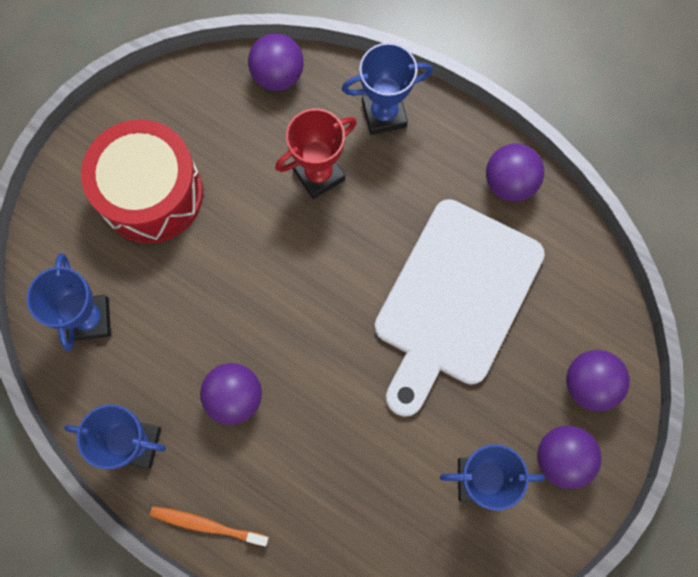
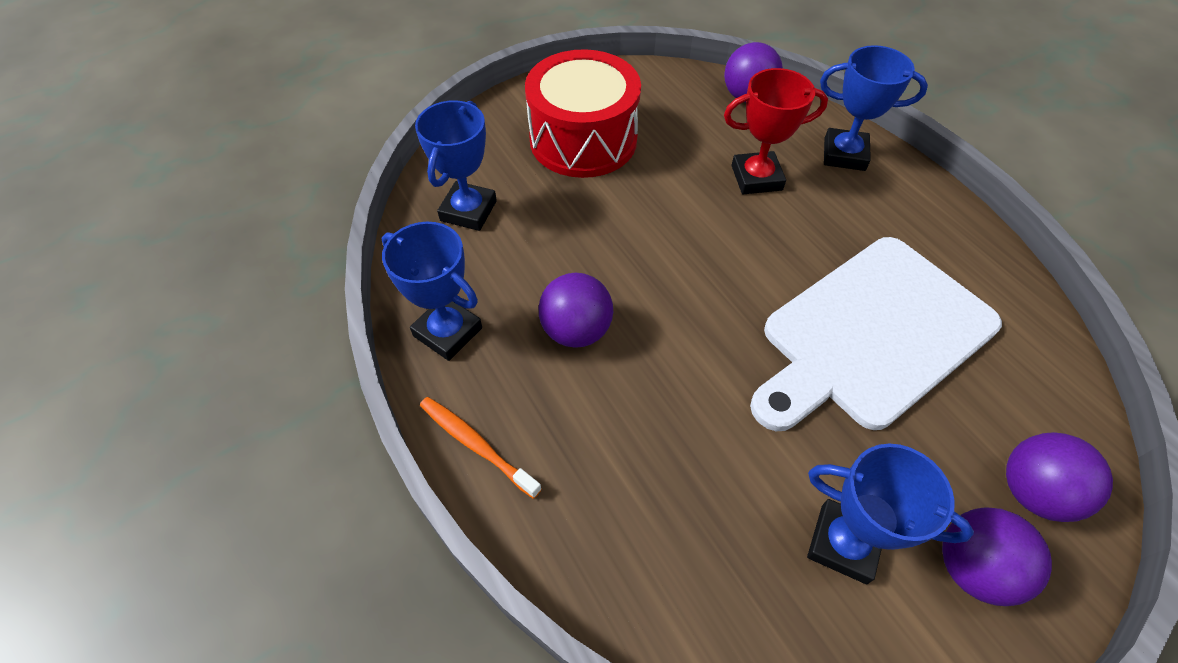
camera: 25 degrees right, 20 degrees down
(509, 182) = (971, 251): purple ball -> none

